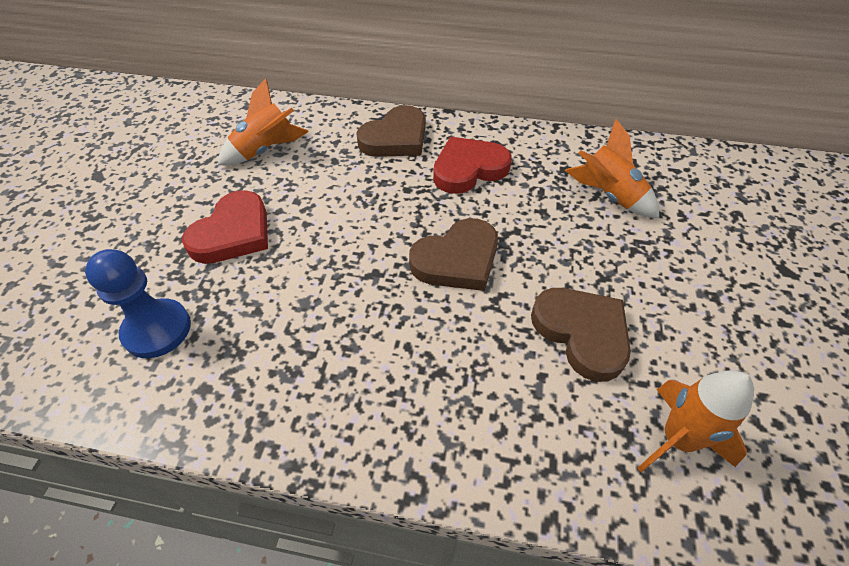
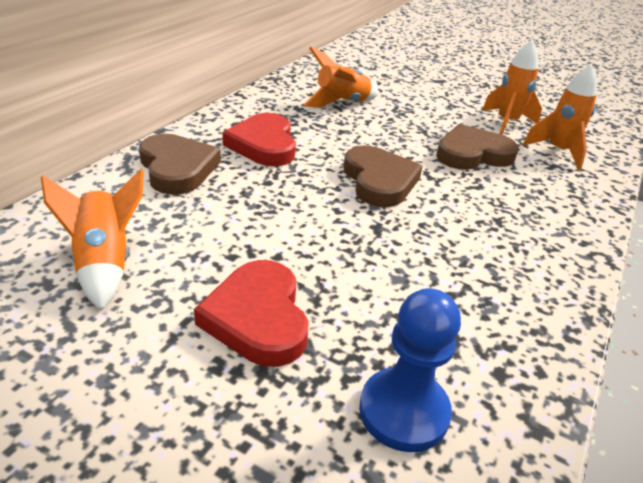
camera: 75 degrees left, 15 degrees down
(233, 233) = (258, 317): red heart -> red heart turned 150 degrees counterclockwise
(717, 365) = (506, 123): none -> orange rocket

